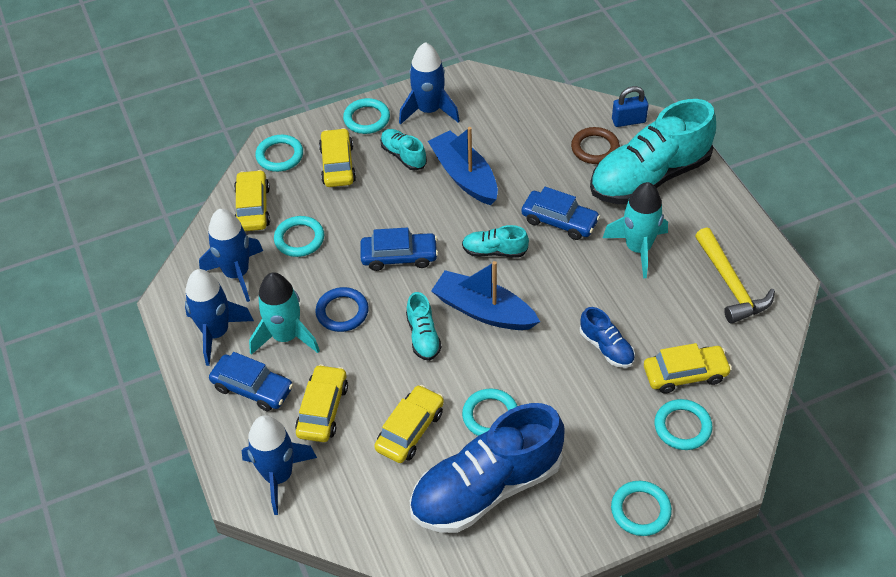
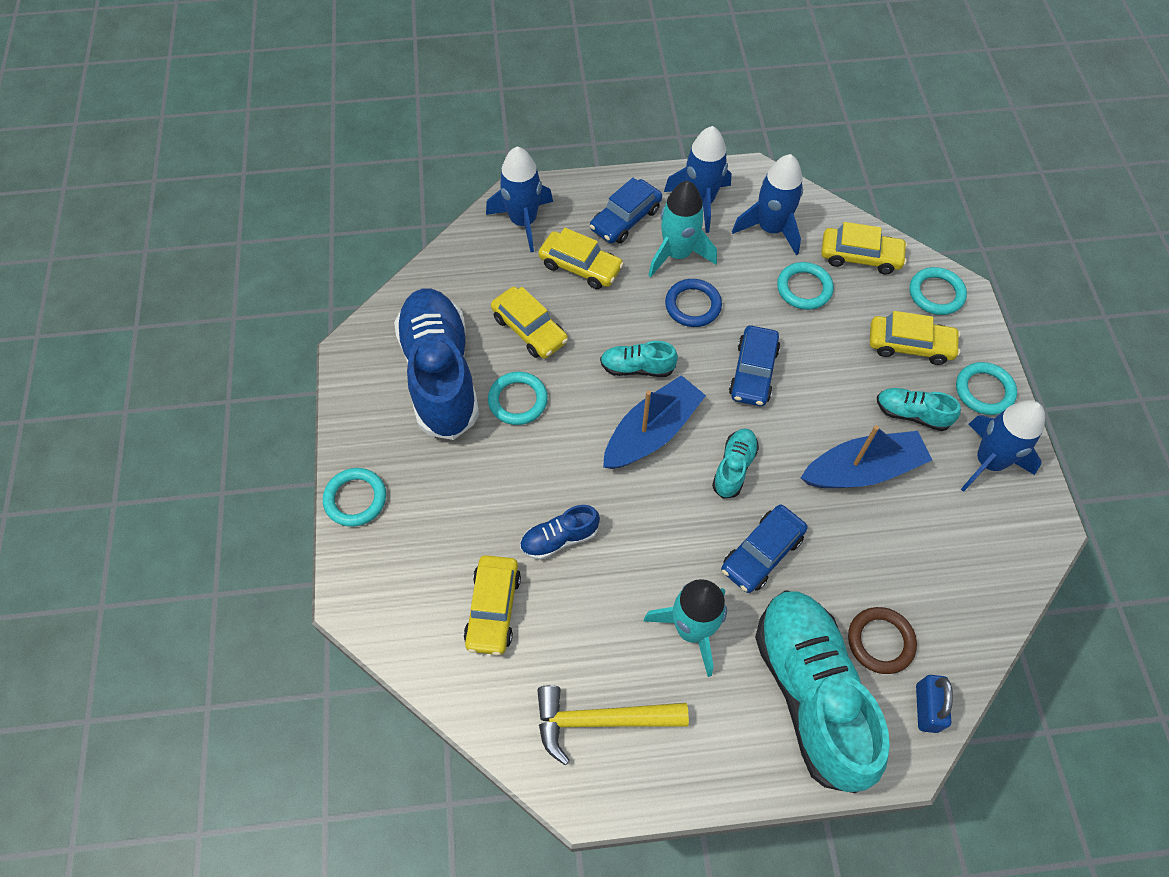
camera: 105 degrees right, 10 degrees up
(403, 156) = (911, 414): turquoise shoe -> turquoise shoe turned 135 degrees counterclockwise
(682, 427) = (429, 578): turquoise ring -> none

